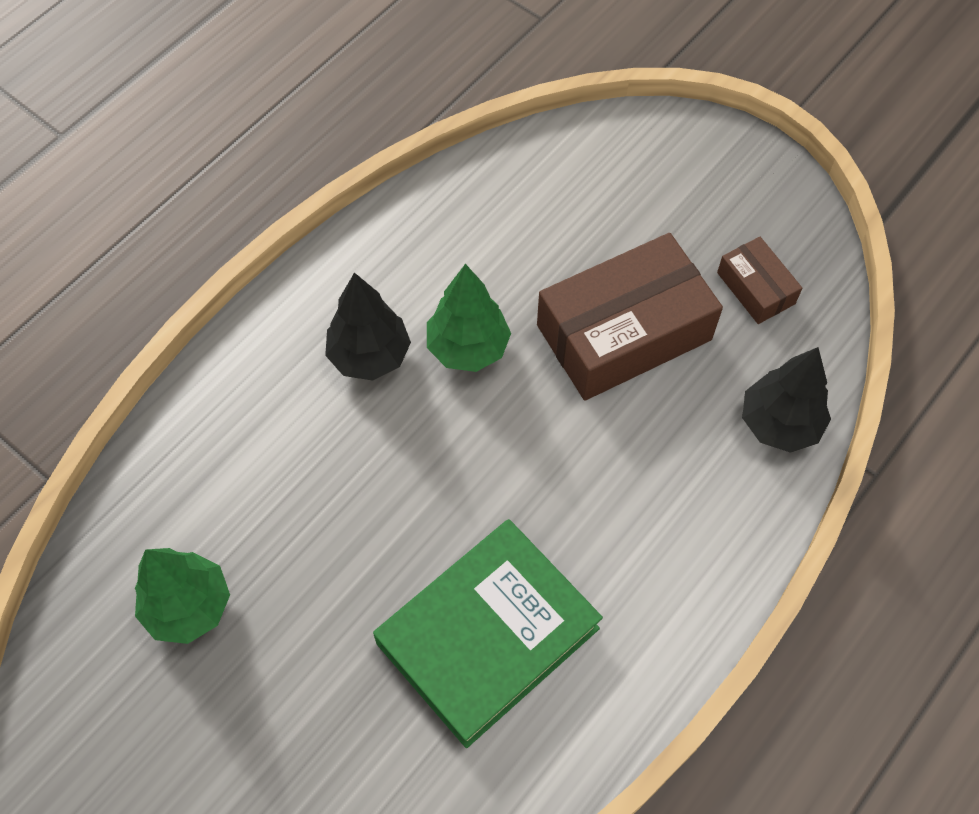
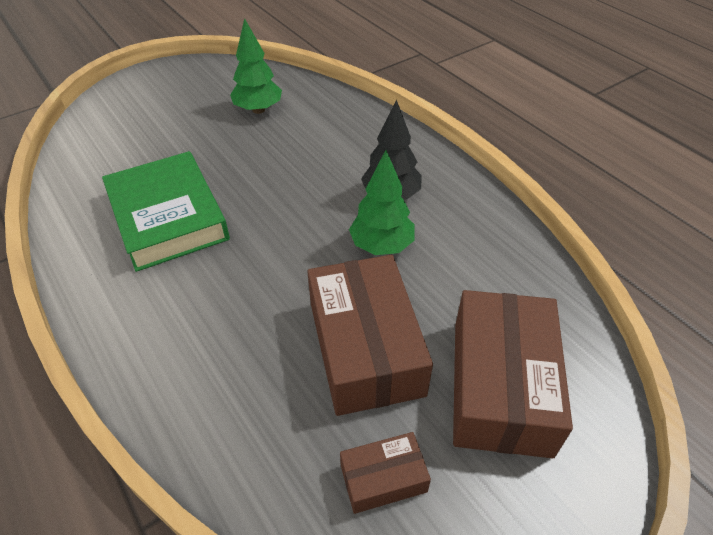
camera: 105 degrees right, 15 degrees down
(627, 209) = (500, 386): none -> brown box
(779, 424) = (229, 447): black tree -> none

